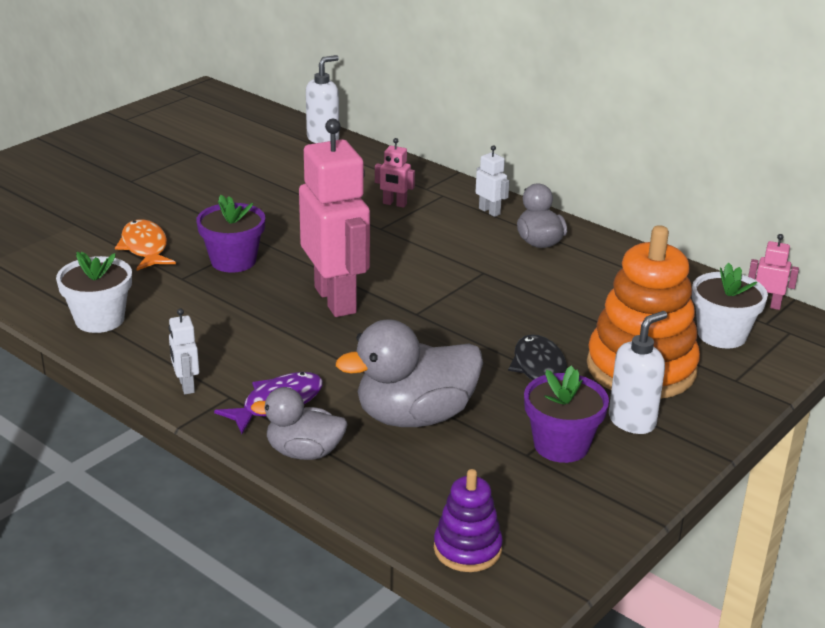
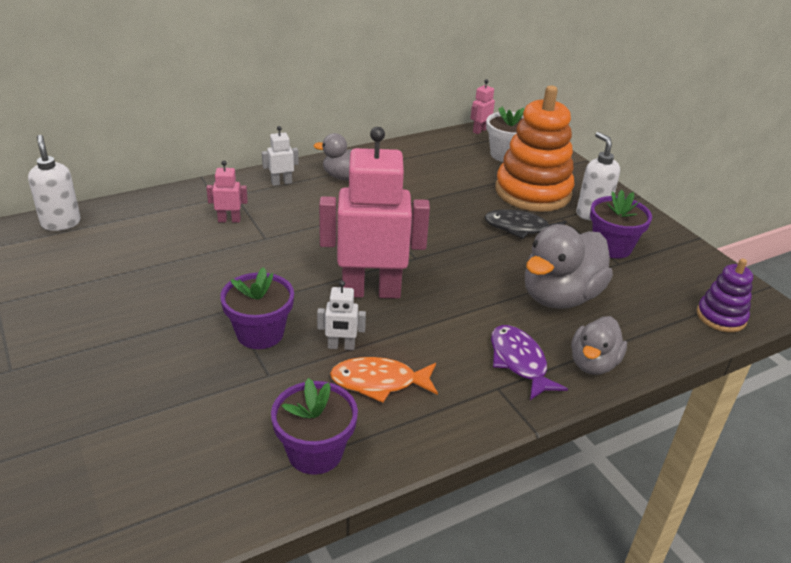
camera: 70 degrees left, 5 degrees up
(100, 319) = (315, 452): white flower pot -> purple flower pot
(145, 248) = (184, 389): orange fish -> orange fish (379, 382)
(186, 386) = (470, 412): white robot -> white robot (341, 346)
(394, 204) = (229, 220): pink robot -> pink robot turned 135 degrees counterclockwise
(415, 416) = (560, 297): grey duck -> grey duck turned 45 degrees clockwise

